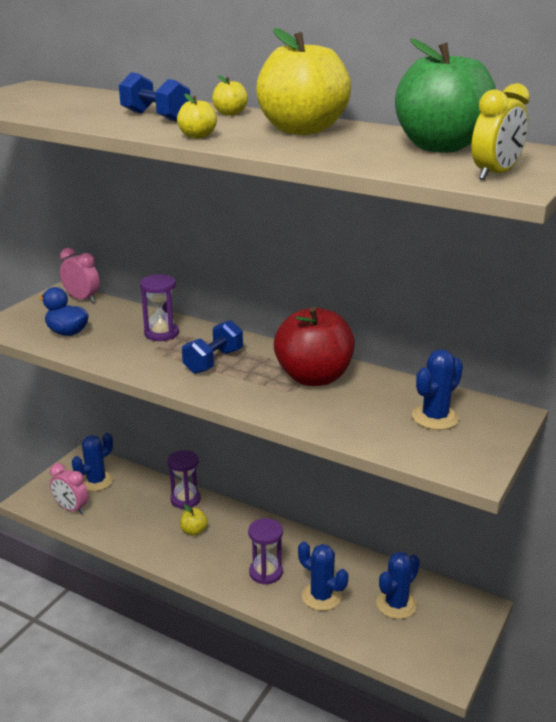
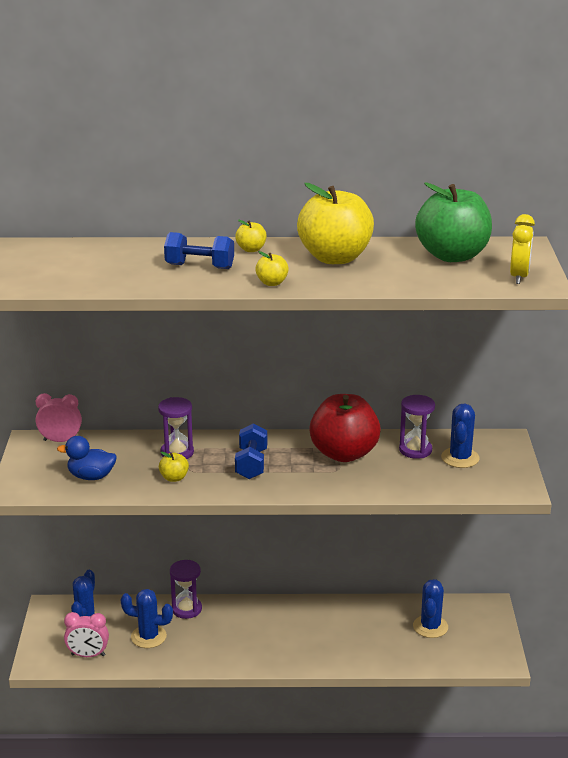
camera: 30 degrees left, 0 degrees up
(194, 531) = (220, 632): yellow apple -> yellow apple (174, 478)
(266, 572) = (311, 642): purple hourglass -> purple hourglass (415, 450)
(321, 596) = (370, 643): blue cactus -> blue cactus (148, 637)

